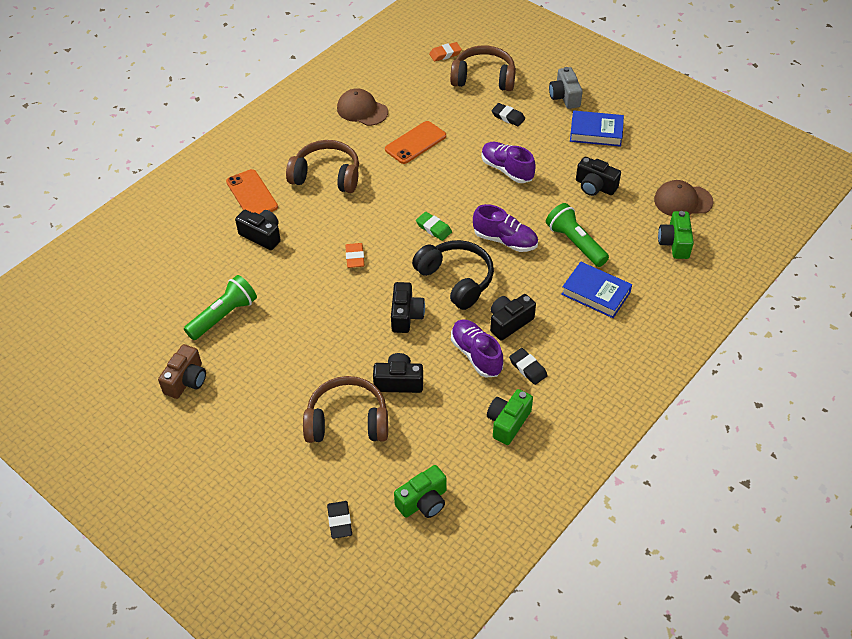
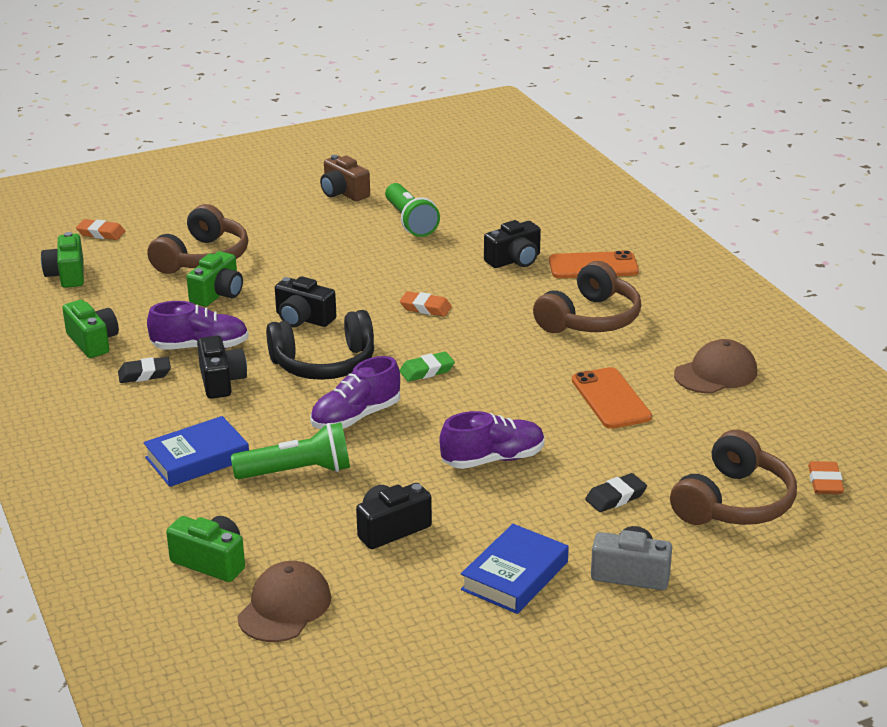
camera: 115 degrees right, 20 degrees down
(340, 521) = (101, 233): black eraser -> orange eraser
(398, 382) = (218, 294): black camera -> green camera

